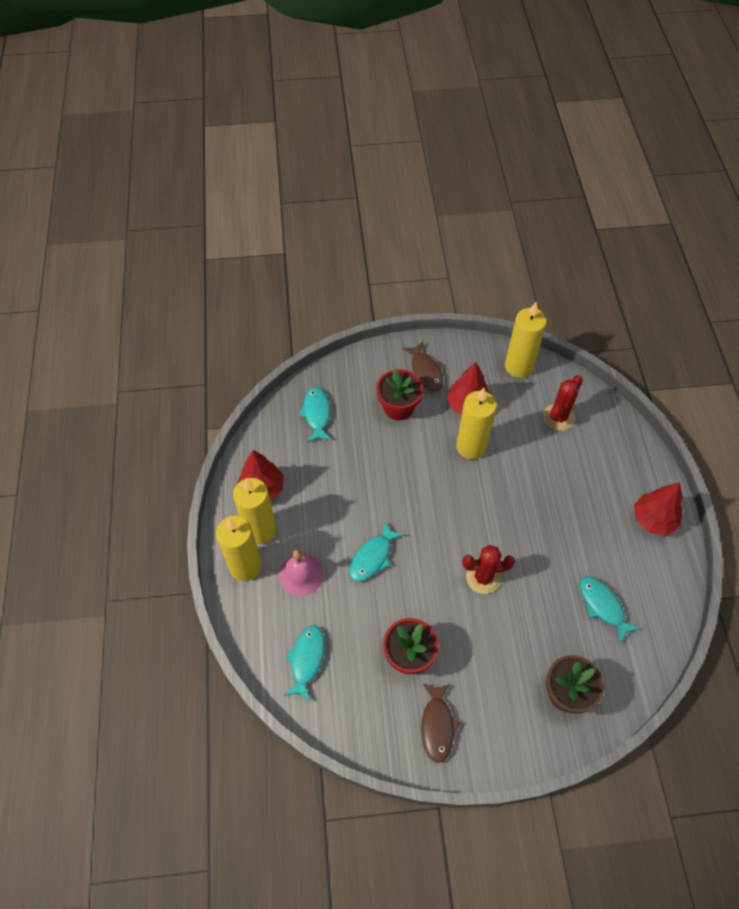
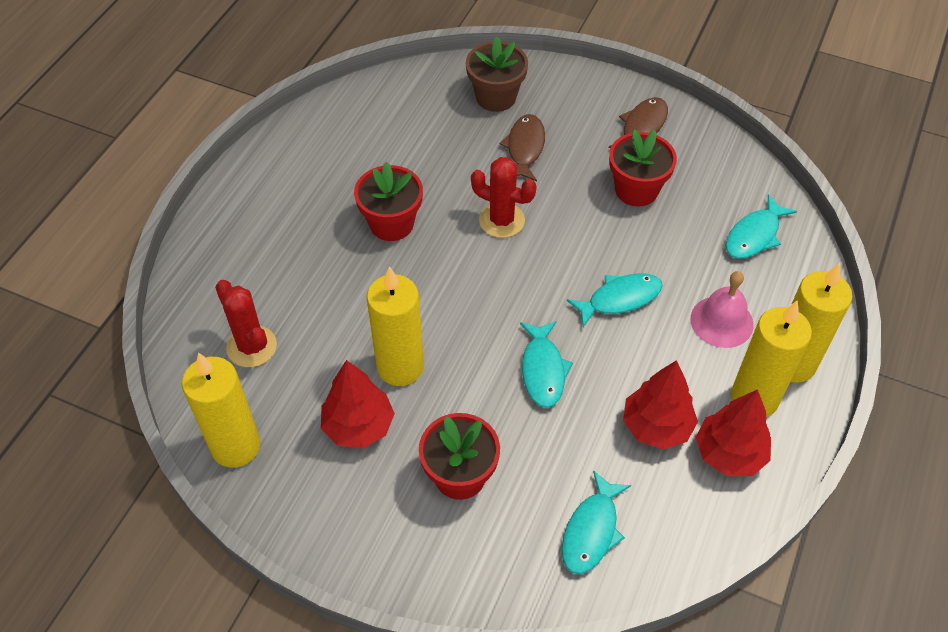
camera: 150 degrees left, 5 degrees down
(426, 371) = (377, 513): brown fish -> brown fish (525, 148)
(550, 536) = (391, 224): none -> red flower pot
(558, 417) = (251, 347): red cactus -> red cactus turned 75 degrees clockwise
(603, 606) = (395, 141): turquoise fish -> turquoise fish (543, 370)
(653, 519) = (262, 186): red tree -> red tree (656, 426)

